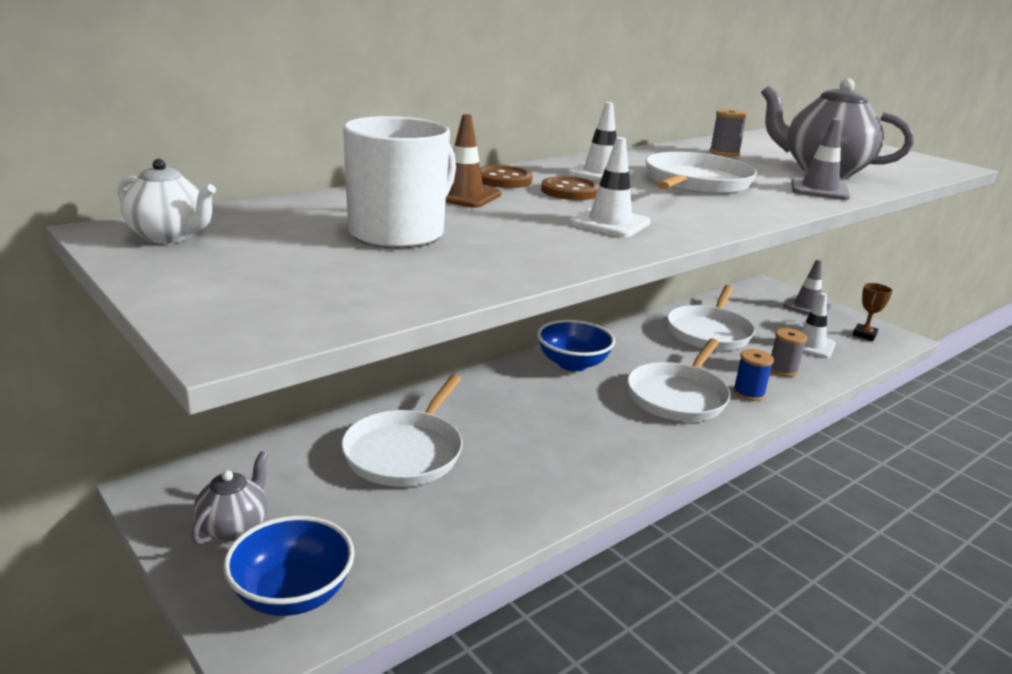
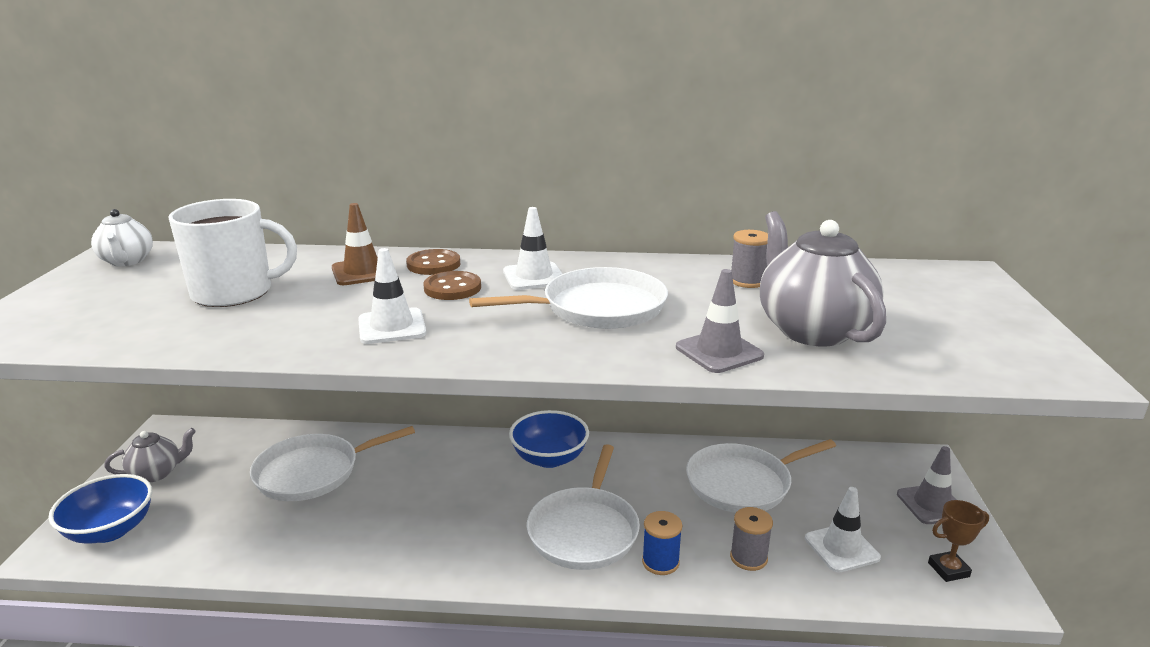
camera: 45 degrees right, 0 degrees up
(678, 396) = (584, 530): white pan -> white pan turned 60 degrees counterclockwise

